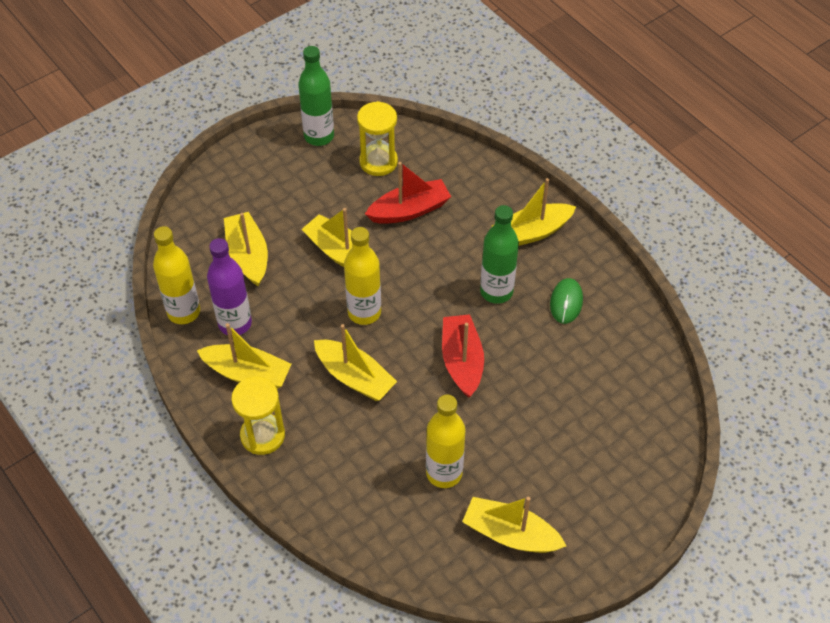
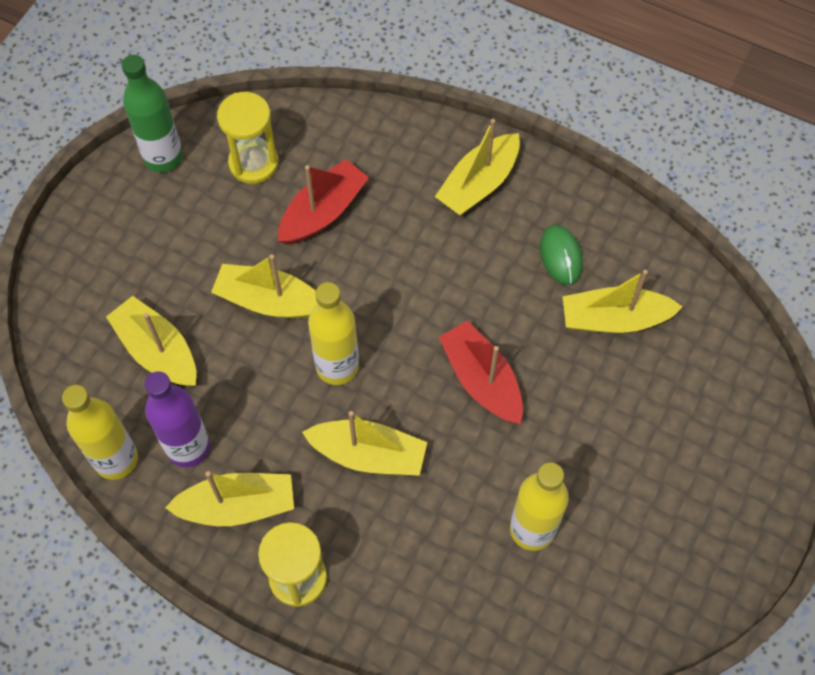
camera: 25 degrees left, 10 degrees up
(496, 291) = (476, 275): green bottle -> none
(510, 534) = (643, 570): yellow boat -> yellow boat (614, 319)

